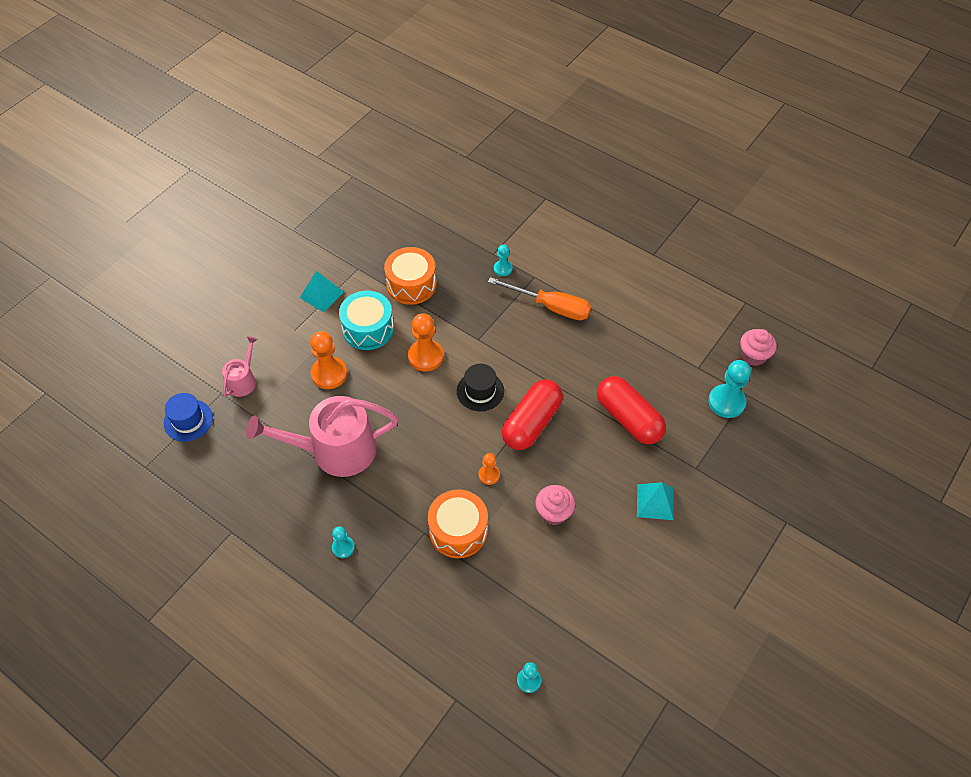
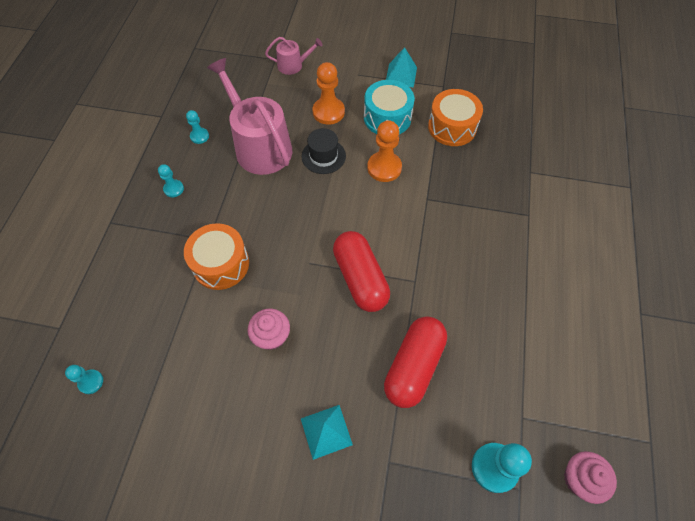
camera: 65 degrees right, 5 degrees up
(188, 420) = (243, 52): blue hat -> none
(480, 391) = (372, 223): black hat -> black hat (323, 156)
(489, 475) = (287, 265): orange pawn -> none
(503, 269) = (518, 186): turquoise pawn -> turquoise pawn (199, 136)
(531, 423) = (360, 278): red capsule -> red capsule turned 60 degrees clockwise
(551, 307) = (503, 243): orange screwdriver -> none

